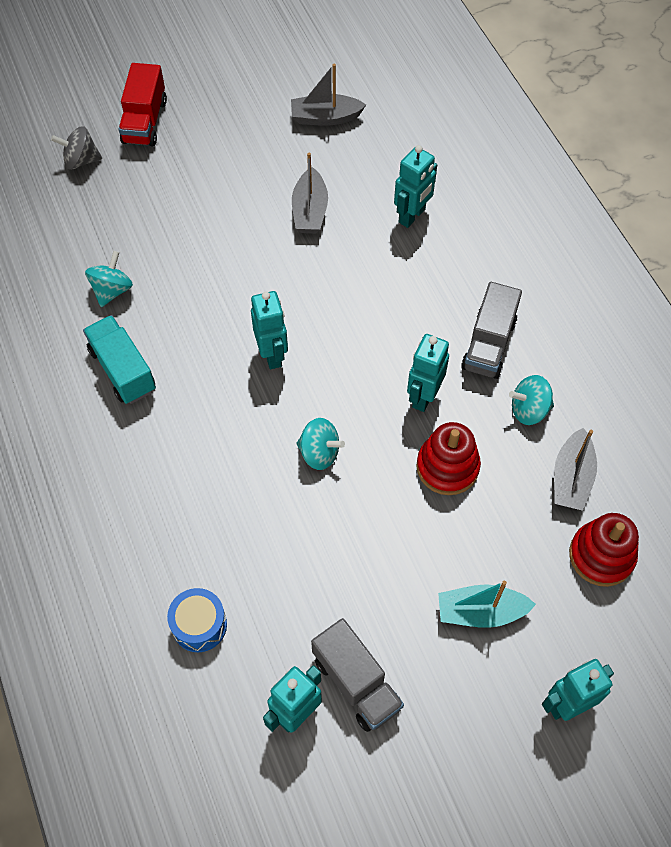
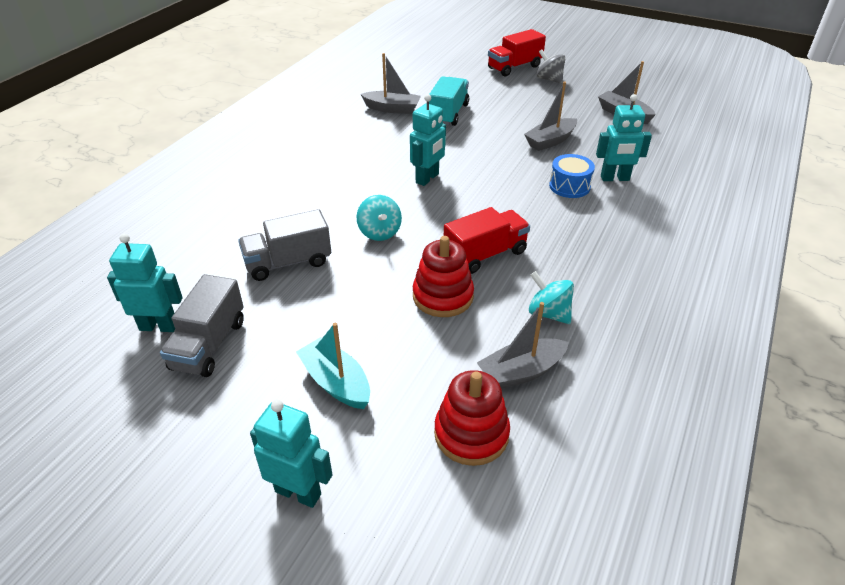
camera: 50 degrees right, 20 degrees down
(81, 160) = (459, 63): grey spinning top -> grey spinning top (549, 79)
(112, 290) = (392, 109): turquoise spinning top -> grey boat
(123, 370) = (345, 136): turquoise truck -> turquoise truck (448, 114)
(199, 625) = (193, 248): blue drum -> blue drum (569, 186)
(423, 396) = (485, 254): turquoise robot -> red truck
(488, 344) = (572, 263): grey truck -> grey truck (288, 262)

